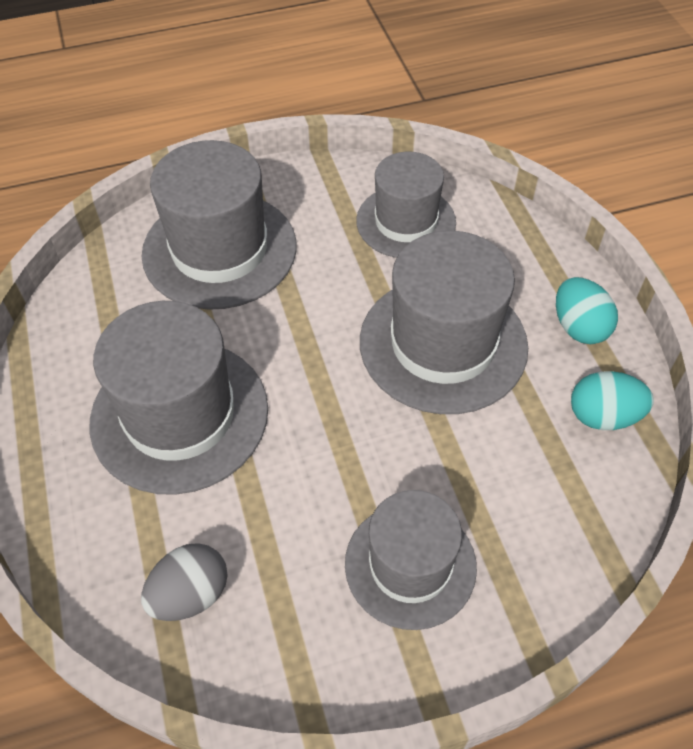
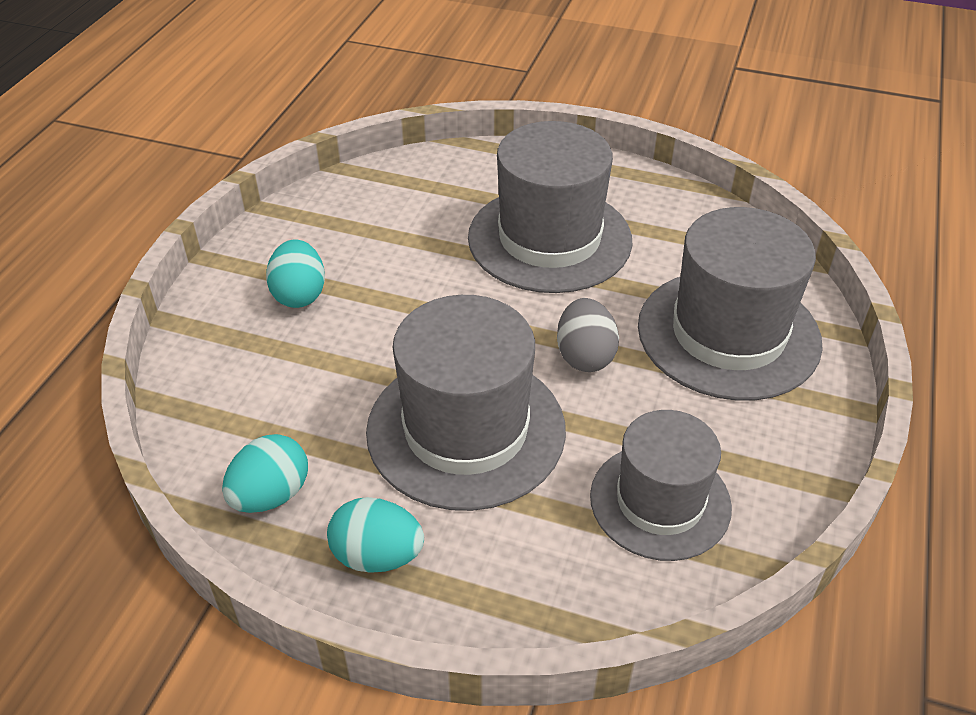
camera: 125 degrees right, 10 degrees down
(190, 594) = (400, 193): grey egg -> grey egg (585, 356)
(410, 565) = (299, 294): grey hat -> turquoise egg

